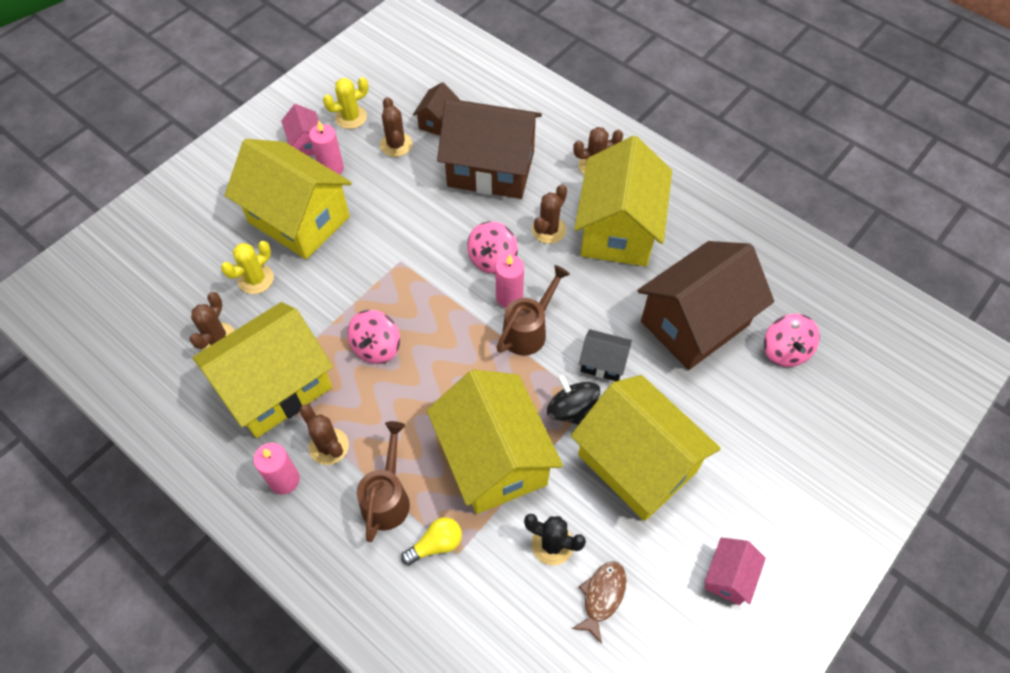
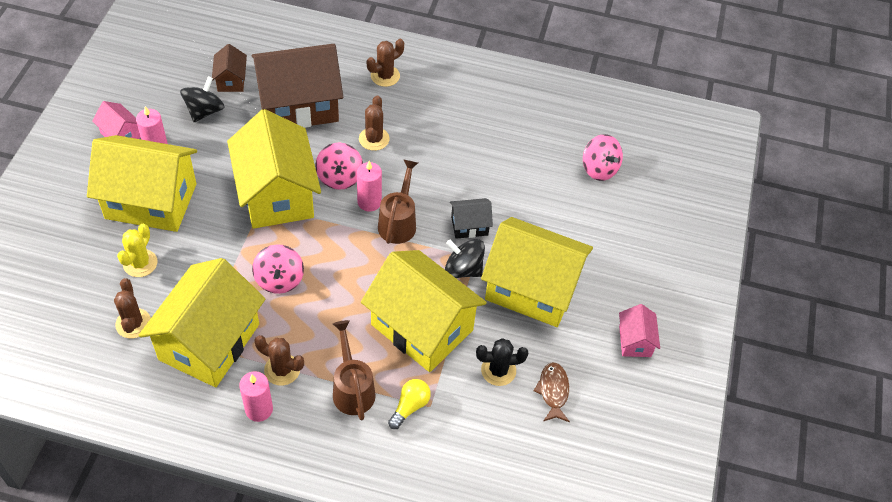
camera: 30 degrees left, 5 degrees down
(351, 117) = (149, 100): yellow cactus -> none
(396, 145) = (204, 111): brown cactus -> black spinning top
(618, 229) = (429, 120): yellow house -> yellow house (277, 194)
(694, 323) = (524, 171): brown house -> none

